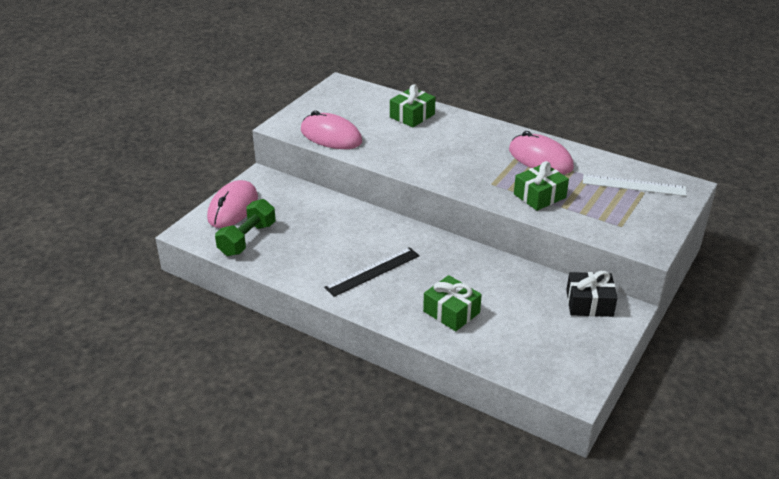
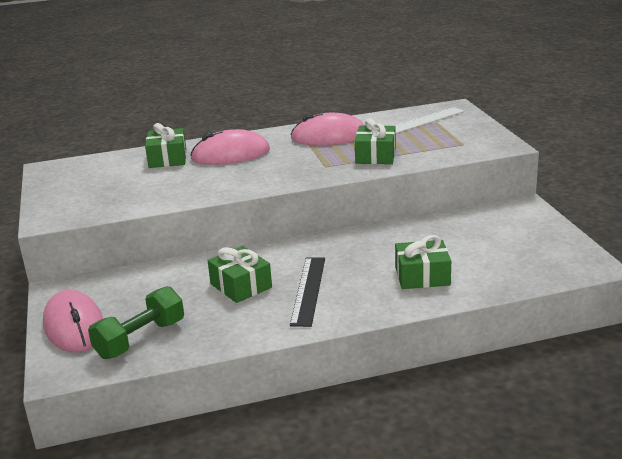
camera: 45 degrees left, 10 degrees down
(247, 239) = (140, 339): green dumbbell -> green dumbbell turned 60 degrees clockwise
(331, 136) = (118, 203): pink mouse -> pink mouse (230, 155)
(344, 241) = (241, 286): none -> green gift
(589, 303) = (496, 215): black gift -> none

